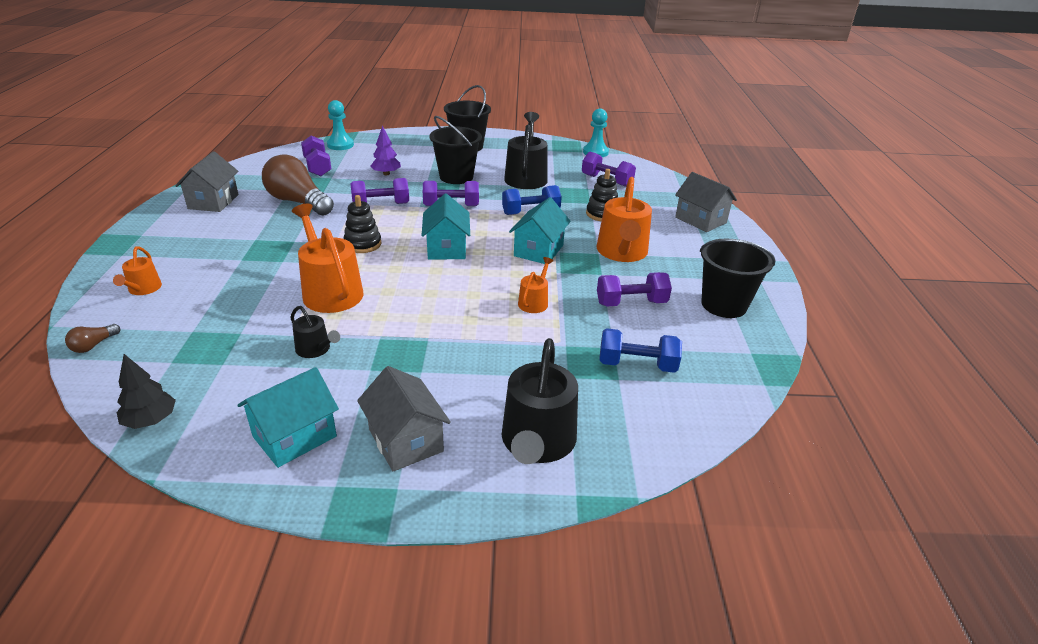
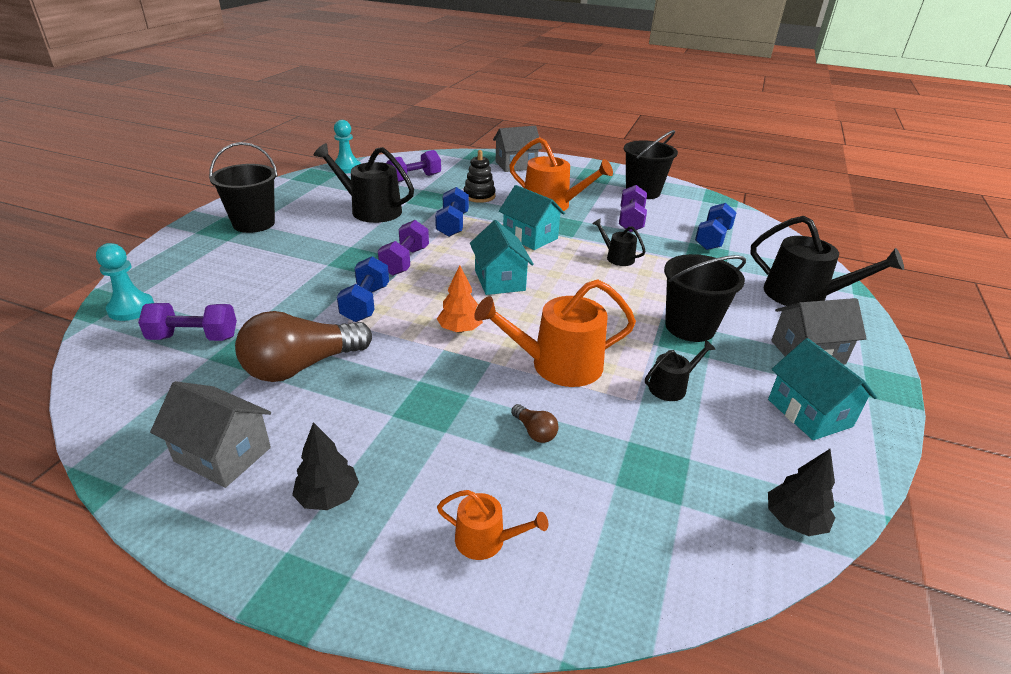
camera: 70 degrees left, 0 degrees up
(93, 345) = (631, 593): brown light bulb -> brown light bulb (534, 432)
(180, 236) = (328, 497): none -> black tree
(363, 244) = (460, 329): black stacking toy -> orange tree
(381, 205) = (365, 303): purple dumbbell -> blue dumbbell
(386, 174) = (277, 287): purple tree -> none
(446, 248) = (499, 280): turquoise house -> turquoise house turned 60 degrees clockwise
(456, 177) = (333, 245): black bucket -> black bucket (690, 327)
(534, 302) = (617, 257): orange watering can -> black watering can

